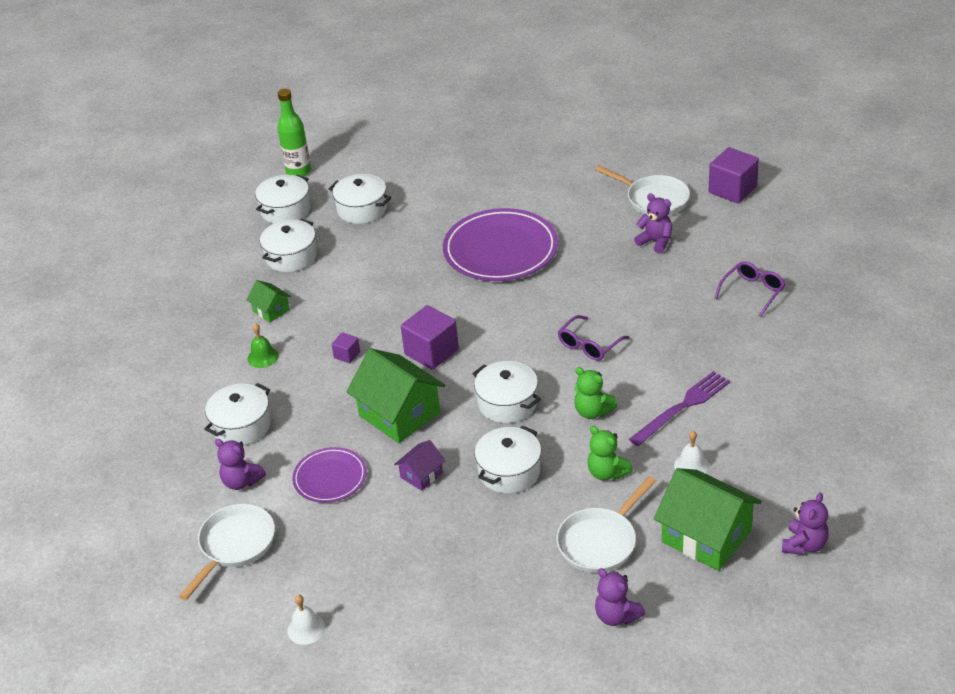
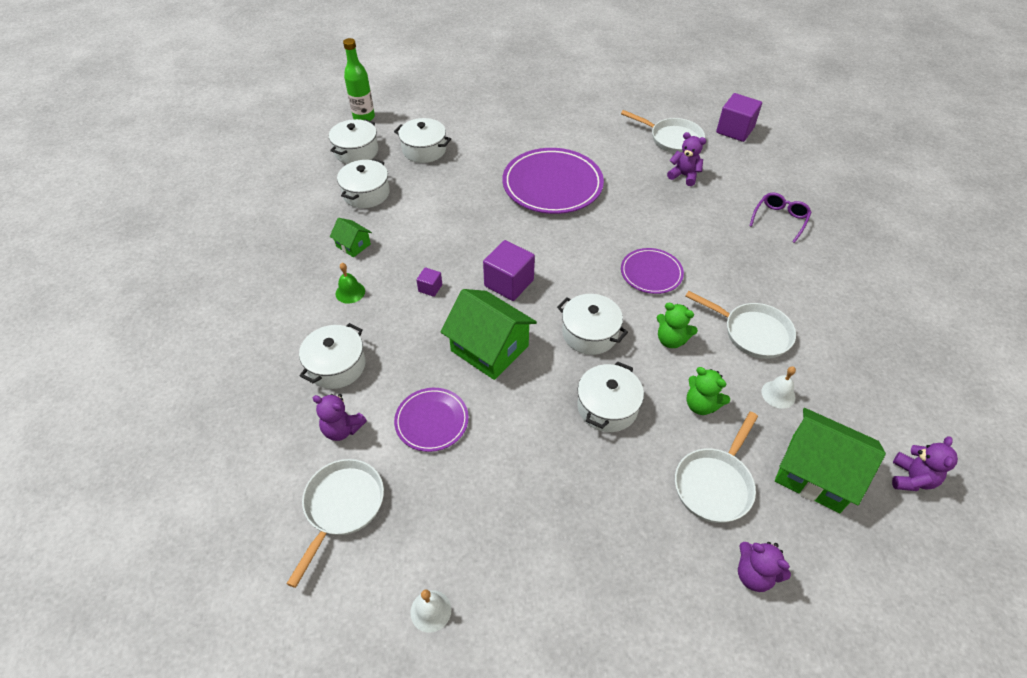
camera: 10 degrees left, 10 degrees up
(421, 475) = (522, 414): purple house -> none
(589, 345) = (651, 273): purple glasses -> purple plate
(682, 407) = (752, 332): purple fork -> white pan

